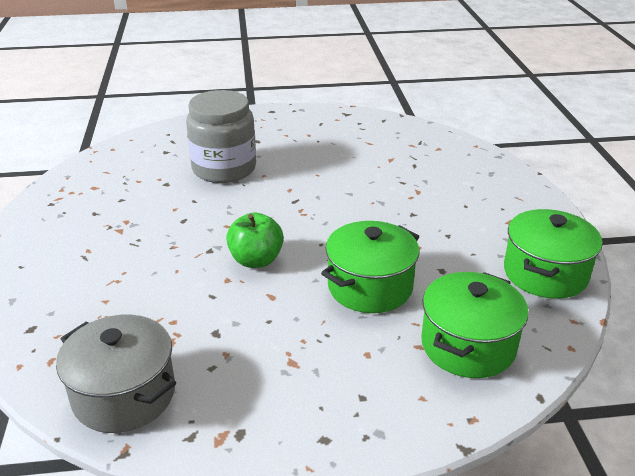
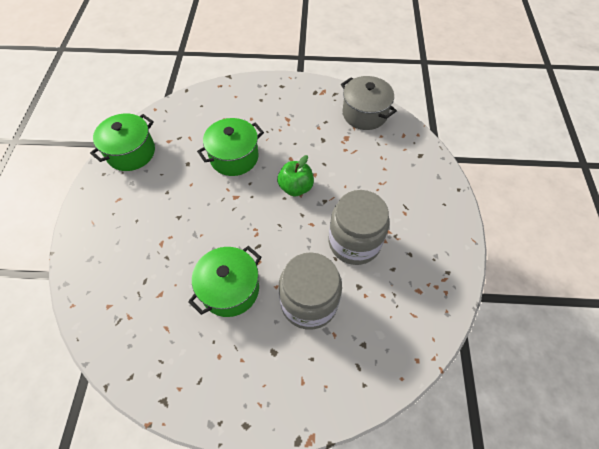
camera: 170 degrees left, 25 degrees up
(168, 215) = (354, 242): none -> grey jar
(468, 345) = (202, 116): green pot -> green pot (230, 289)

